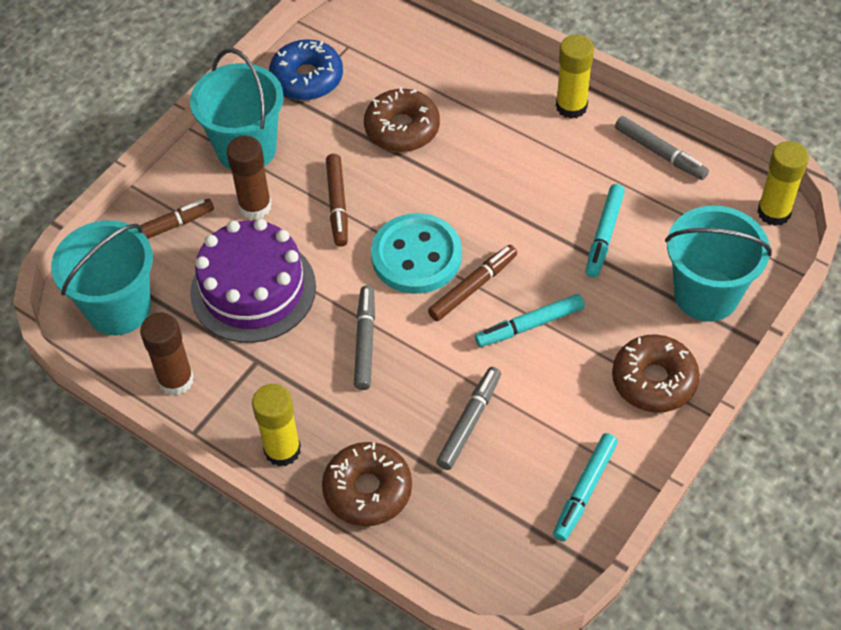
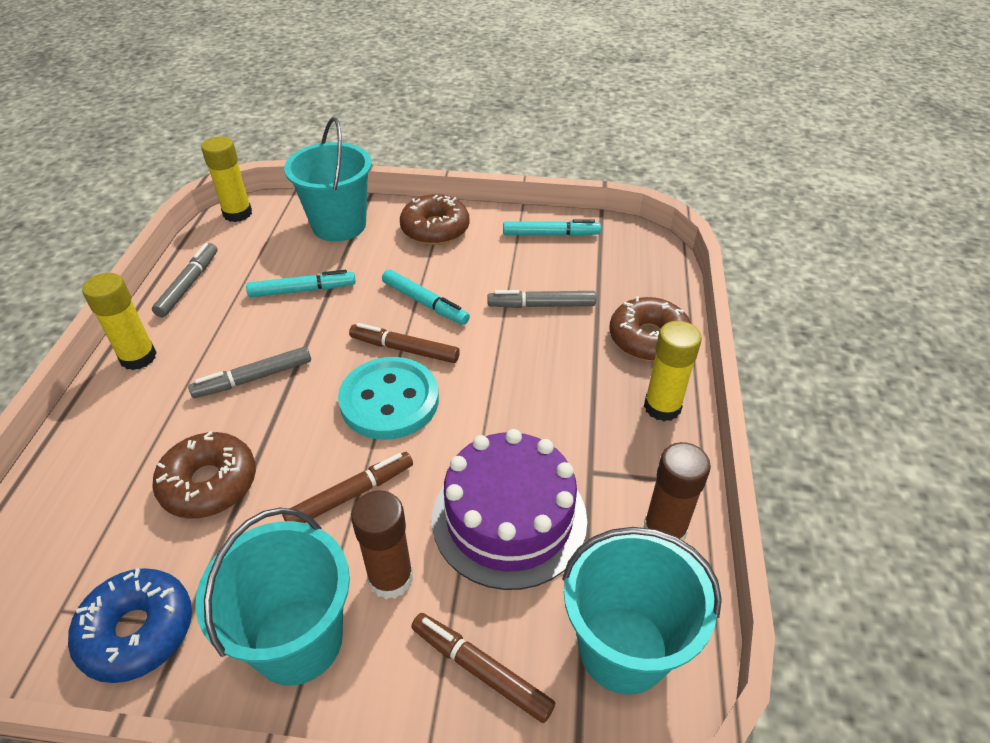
camera: 120 degrees left, 10 degrees down
(365, 342) = (511, 398): grey marker -> grey marker (253, 378)

